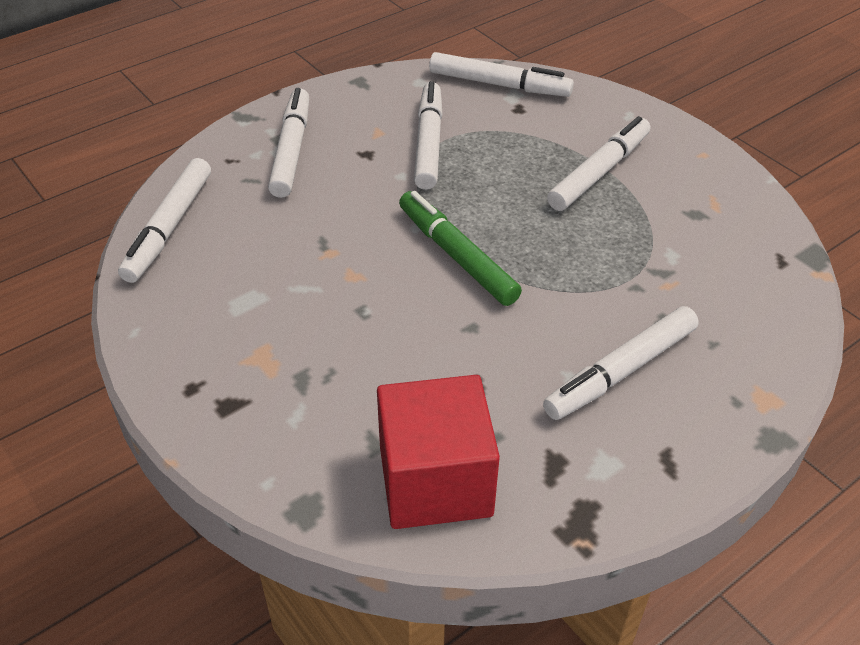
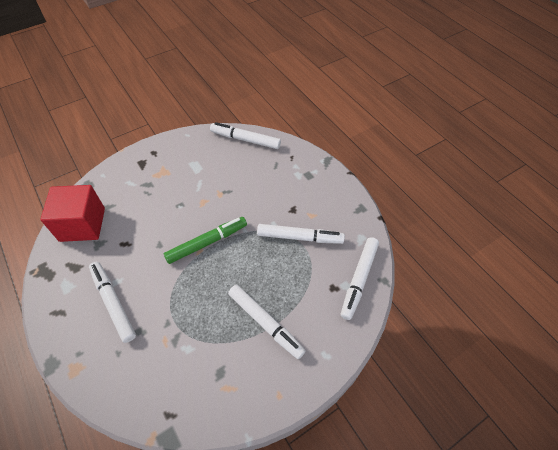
camera: 95 degrees right, 10 degrees up
(292, 150) = (297, 179): white marker -> none

